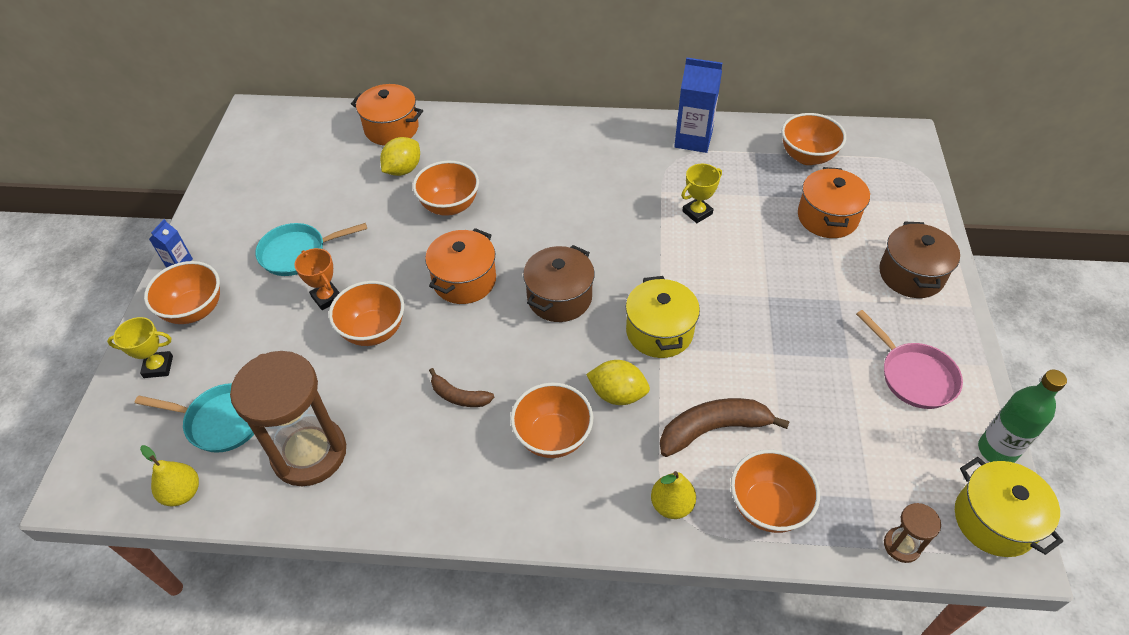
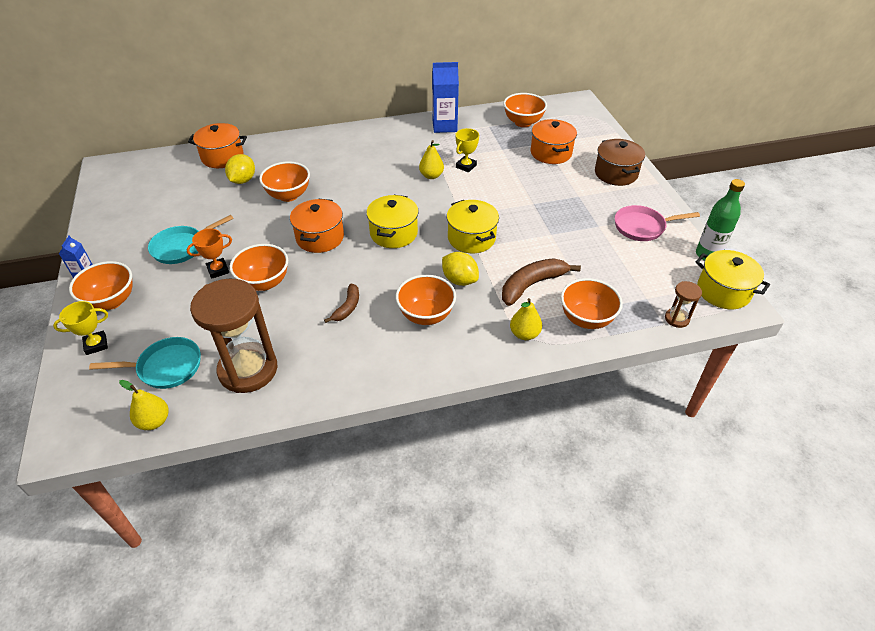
camera: 20 degrees left, 5 degrees down
(326, 298) = (218, 270): orange trophy -> orange trophy turned 60 degrees counterclockwise
(459, 396) = (347, 307): brown banana -> brown banana turned 75 degrees counterclockwise
(559, 297) = (393, 233): brown pot -> yellow pot
(617, 394) = (459, 280): yellow lemon -> yellow lemon turned 45 degrees clockwise
(644, 217) = (431, 176): none -> yellow pear
(914, 376) = (642, 227): pink pan -> pink pan turned 135 degrees clockwise

